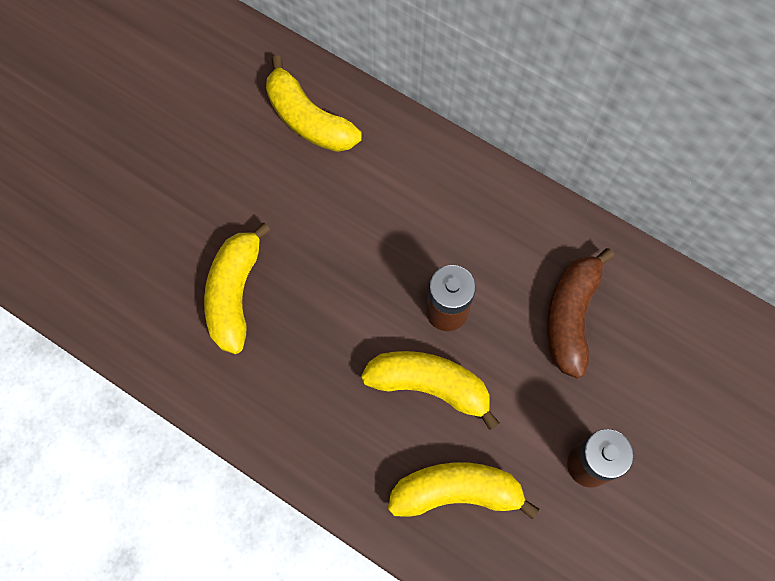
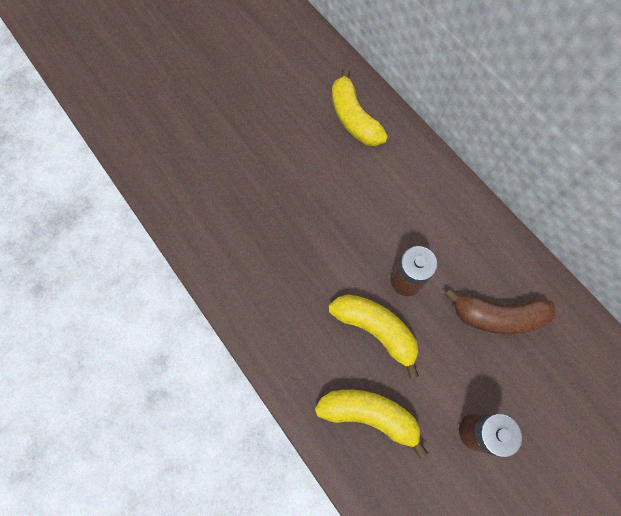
camera: 20 degrees right, 0 degrees up
(235, 294) = (262, 218): yellow banana -> none
(571, 316) = (497, 316): brown banana -> brown banana turned 120 degrees counterclockwise

